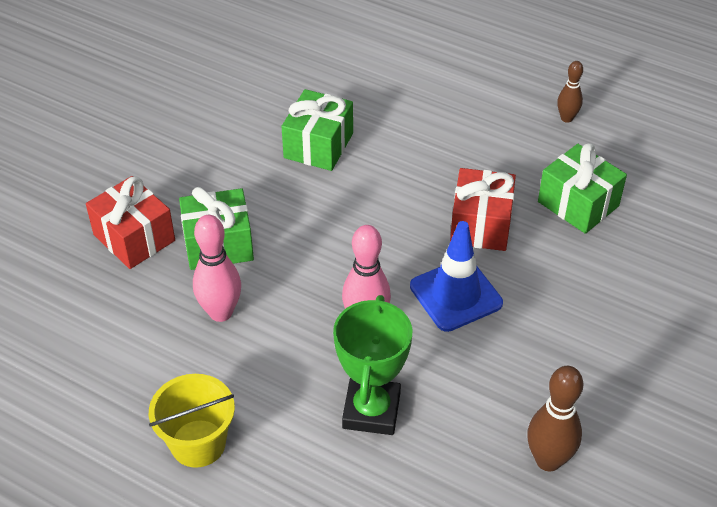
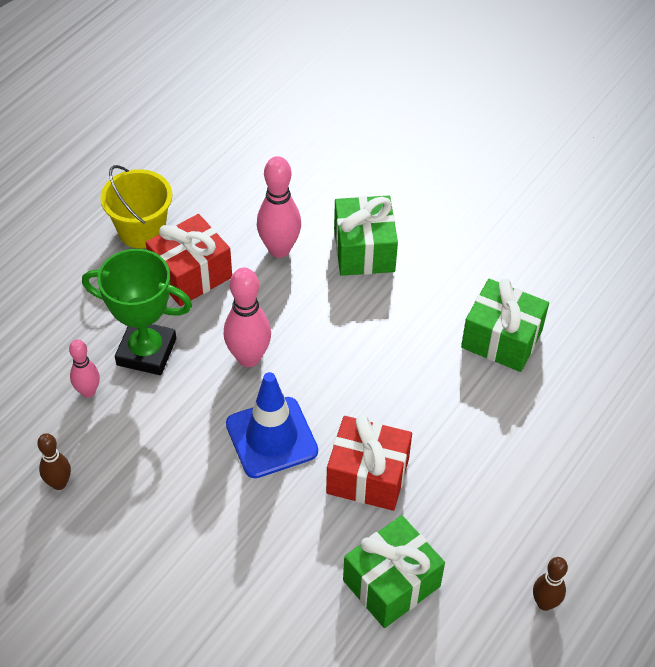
camera: 95 degrees right, 5 degrees up
(134, 238) = (380, 189): red gift -> red gift (191, 274)
(431, 455) = (88, 391): none -> pink bowling pin
(548, 460) = (59, 483): brown bowling pin -> brown bowling pin, size x0.61

